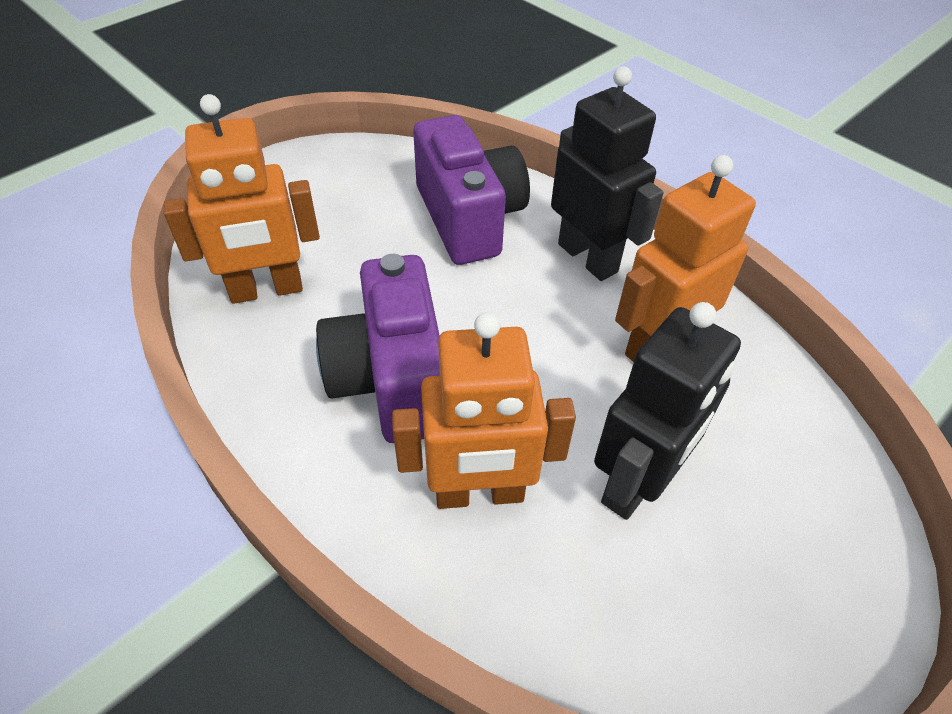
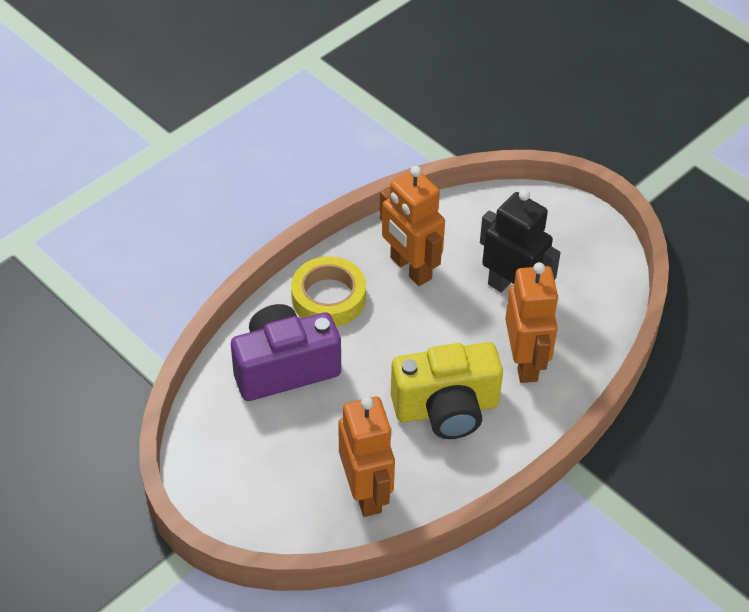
camera: 90 degrees left, 0 degrees up
(392, 380) = (446, 409): purple camera -> yellow camera
(588, 257) = (328, 297): black robot -> yellow tape

